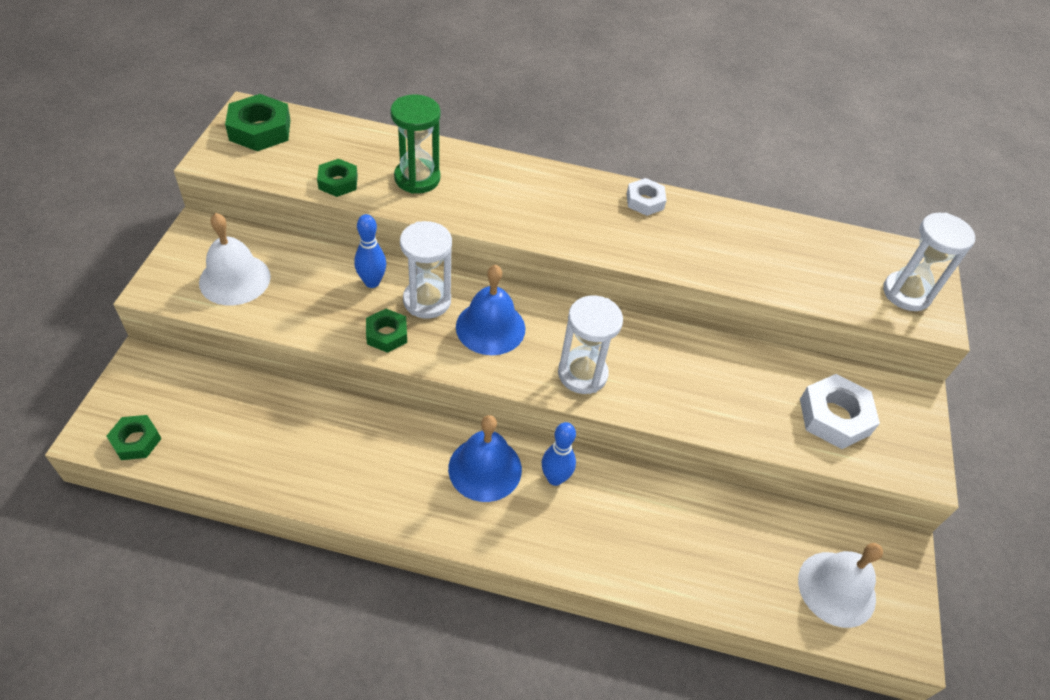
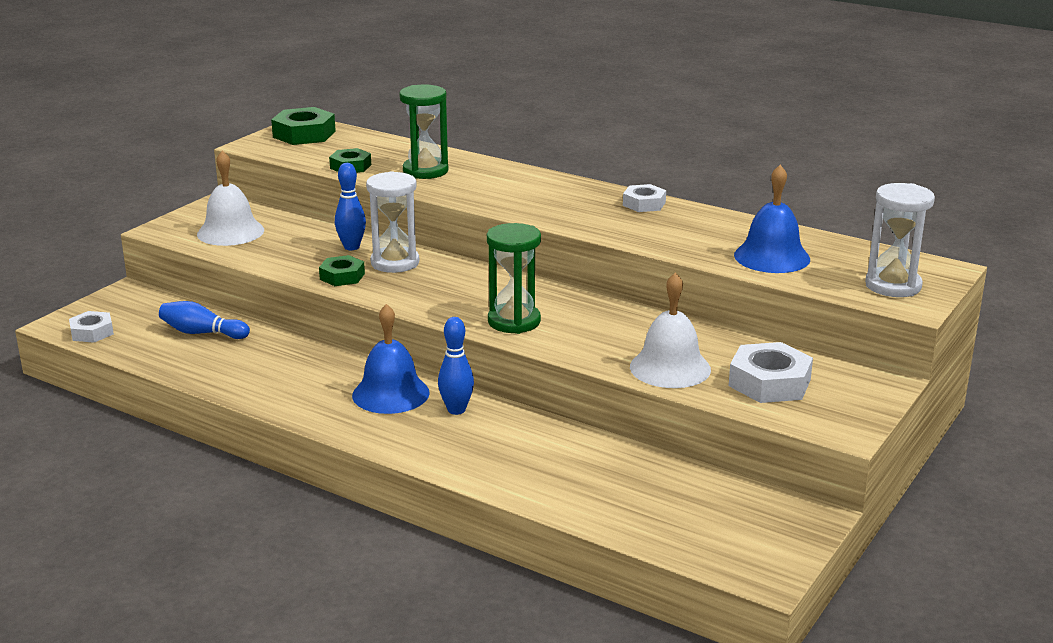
camera: 25 degrees right, 25 degrees down
(136, 441) = (92, 332): green nut -> white nut
(256, 415) = (202, 333): none -> blue bowling pin
(490, 327) = (444, 284): blue bell -> blue bell (772, 257)
(582, 374) = (514, 321): white hourglass -> green hourglass
(836, 588) = (710, 527): white bell -> white bell (670, 368)

